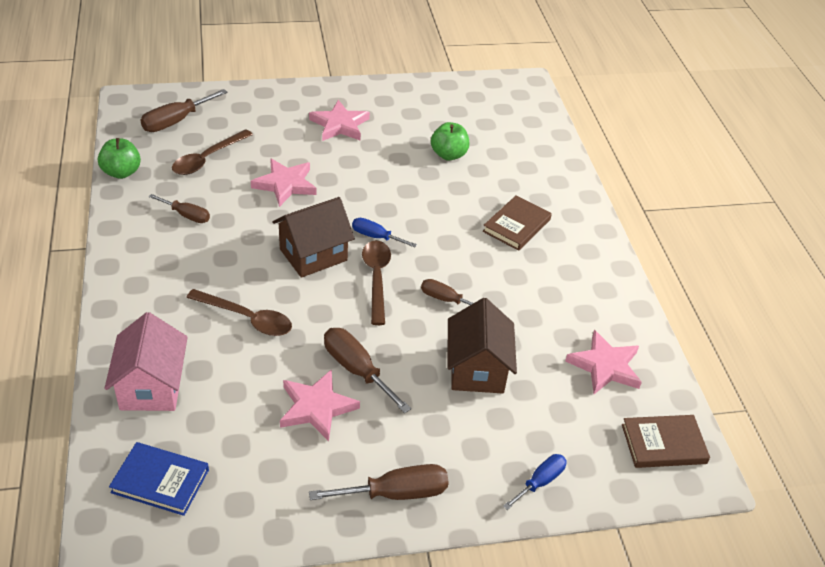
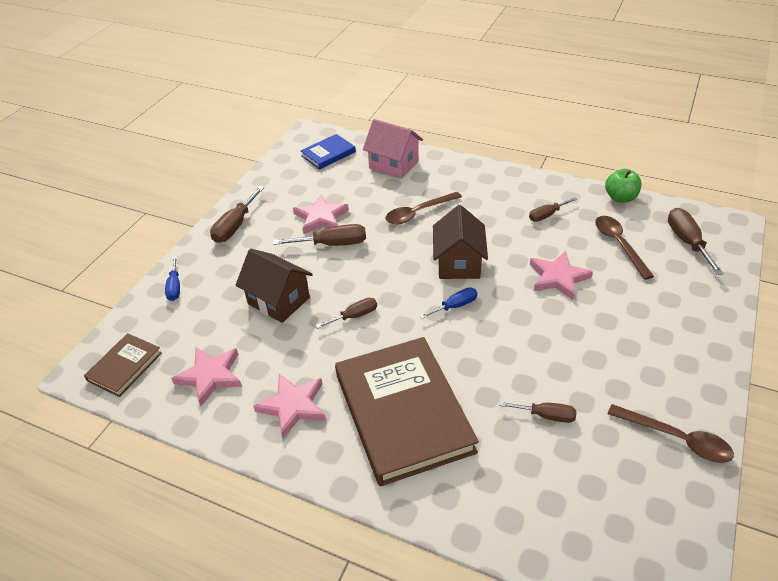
camera: 130 degrees right, 0 degrees up
(339, 125) = (640, 348): pink star -> pink star (293, 406)
(376, 279) = (407, 287): brown spoon -> brown spoon (676, 439)
(448, 155) = (546, 415): green apple -> brown screwdriver
(516, 225) = (403, 412): brown book -> brown book, size x2.08

